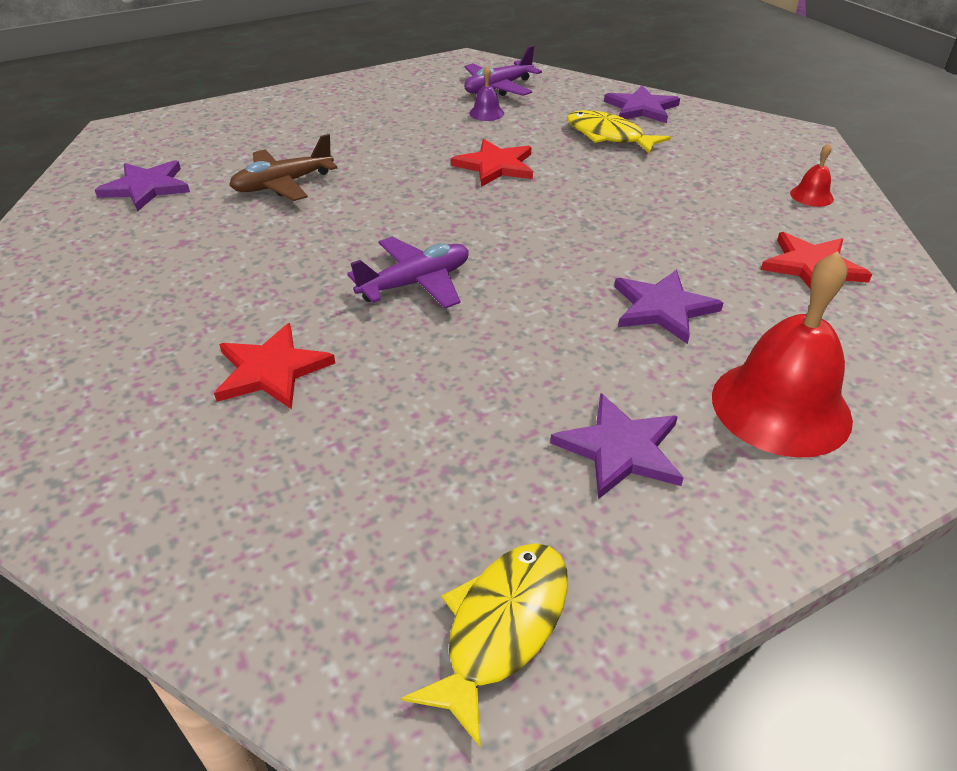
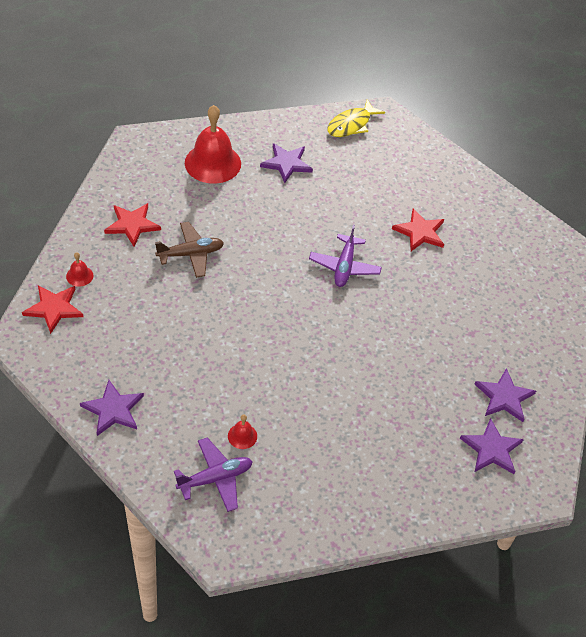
camera: 170 degrees left, 10 degrees up
(283, 184) = (412, 376): brown plane -> brown plane (190, 254)
(415, 283) = (344, 266): purple plane -> purple plane turned 60 degrees counterclockwise
(486, 113) = (242, 436): purple bell -> red bell
(495, 166) = (263, 360): red star -> red star (54, 308)
(608, 136) = (164, 376): yellow fish -> none
(663, 308) = (228, 220): purple star -> purple star (491, 449)

